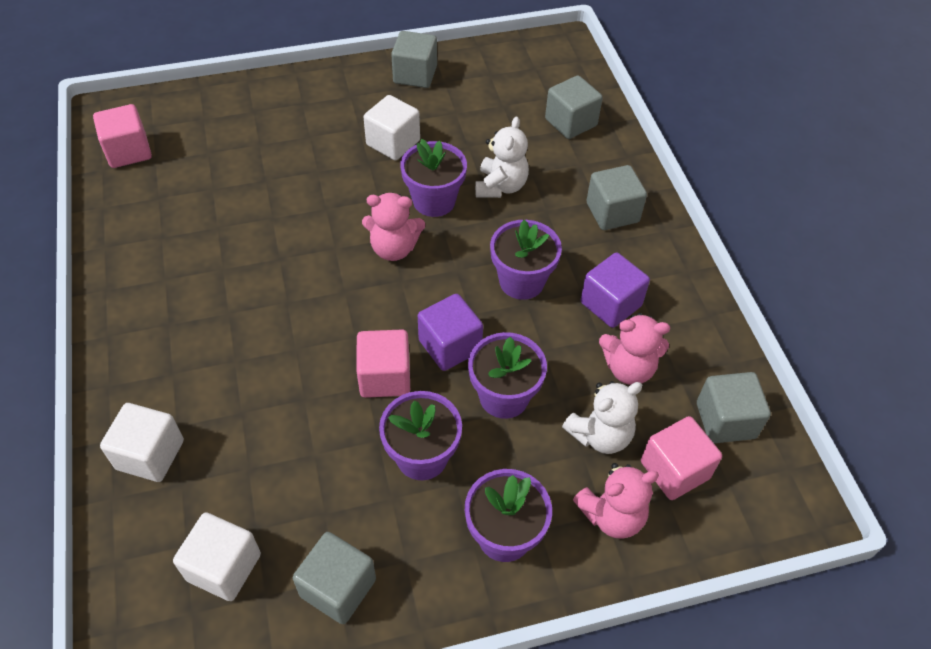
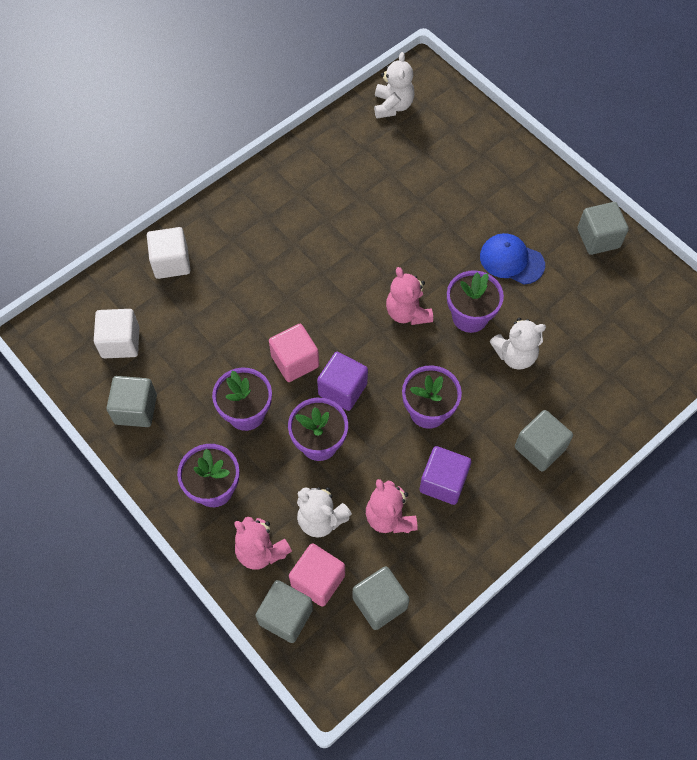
camera: 65 degrees right, 10 degrees up
(128, 151) = (393, 106): pink cube -> white teddy bear
(393, 143) = (511, 260): white cube -> blue cap
(571, 122) = (624, 376): grey cube -> grey cube (286, 616)

